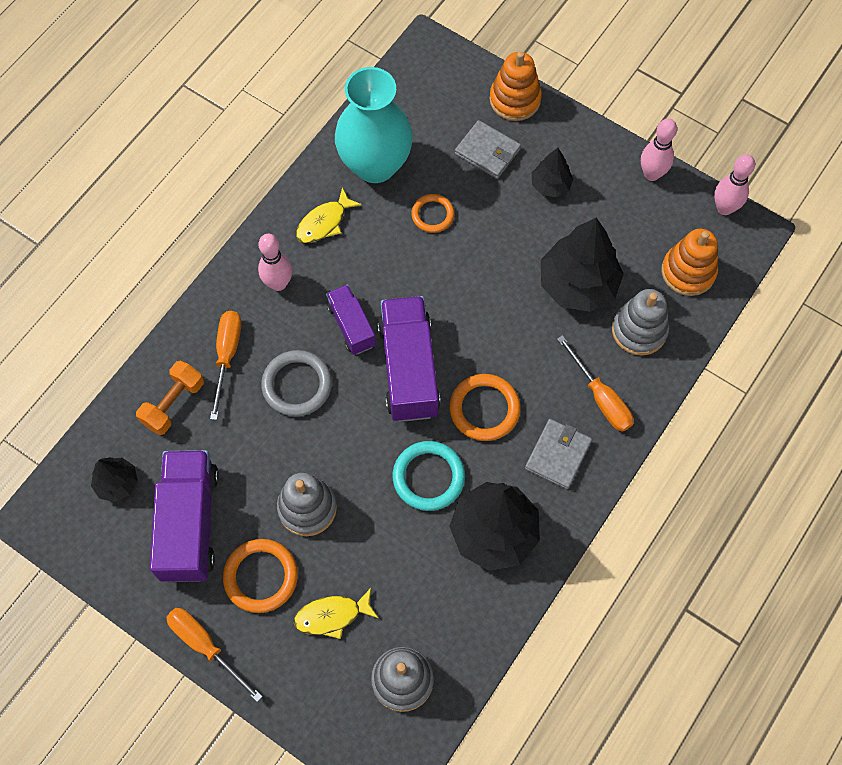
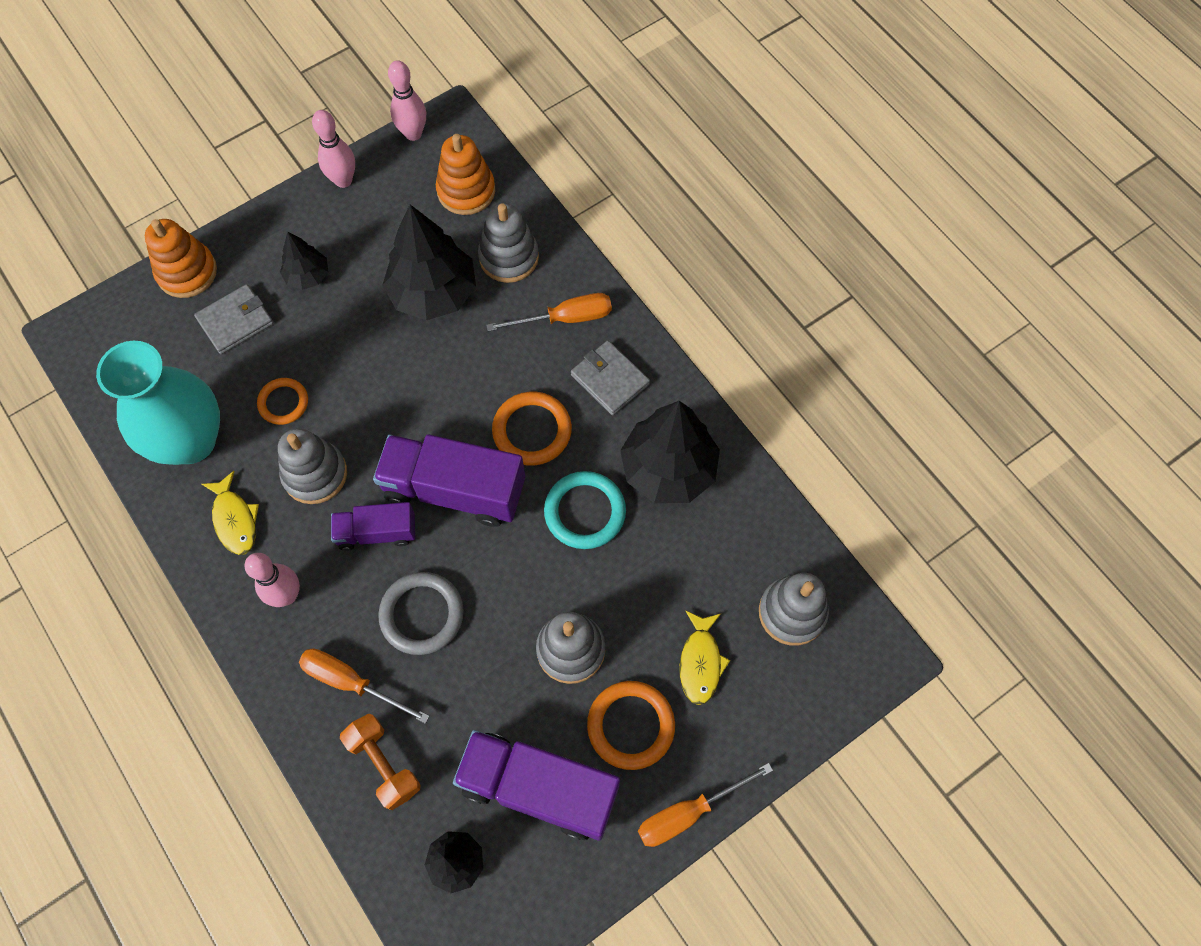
camera: 70 degrees left, 0 degrees up
(382, 262) = (315, 474): none -> grey stacking toy

